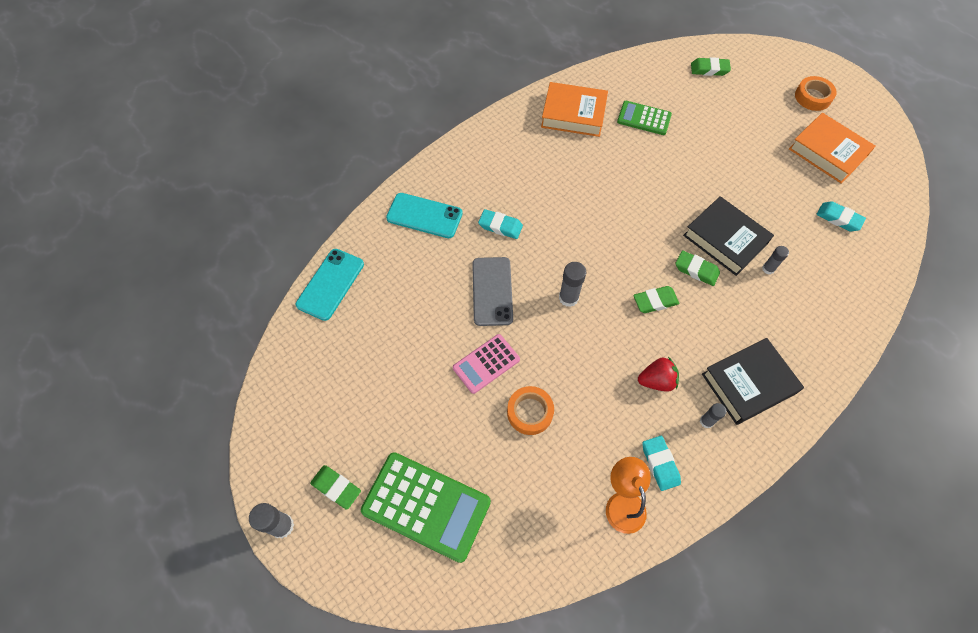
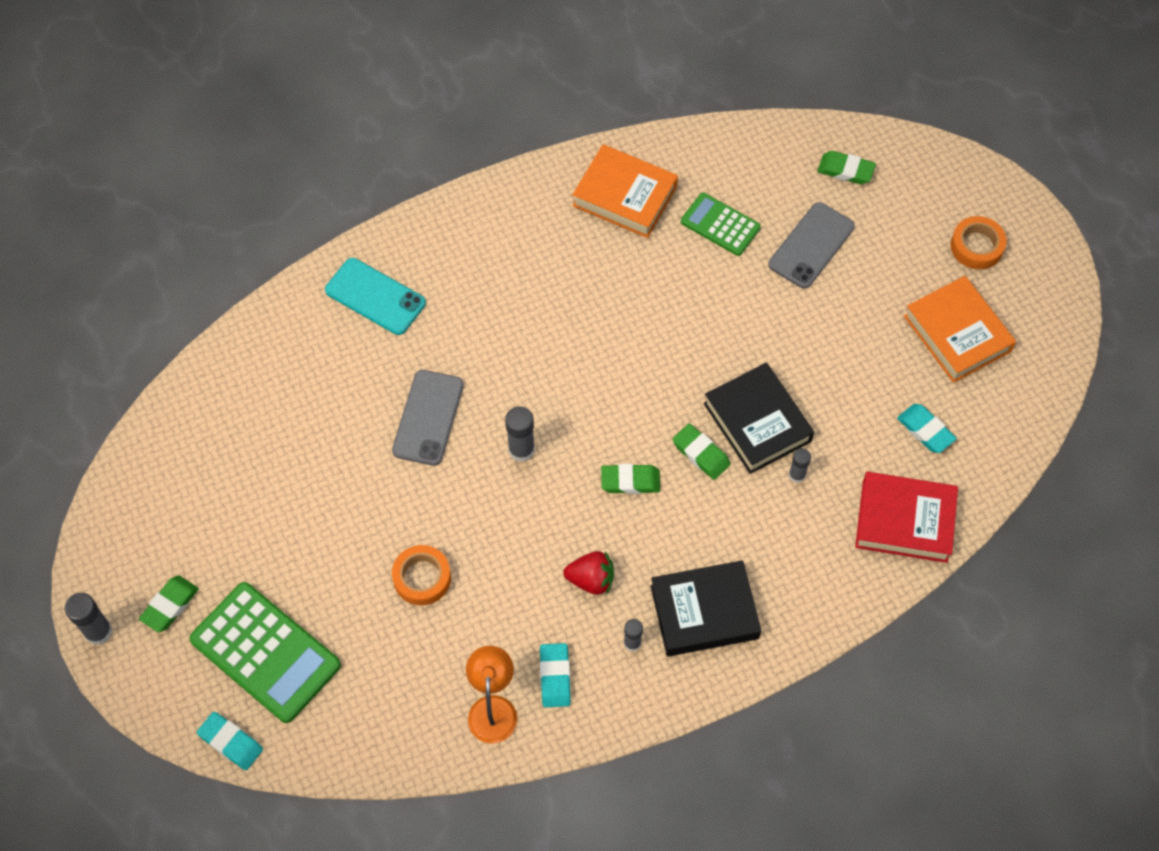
camera: 15 degrees right, 0 degrees up
(330, 284) = (230, 360): turquoise phone -> none
(336, 487) = (170, 605): green eraser -> green eraser turned 75 degrees clockwise
(486, 364) = (389, 507): pink calculator -> none
(500, 226) = (468, 334): turquoise eraser -> turquoise eraser (231, 742)
(708, 119) = (811, 246): none -> grey phone
(855, 282) = (904, 521): none -> red book

